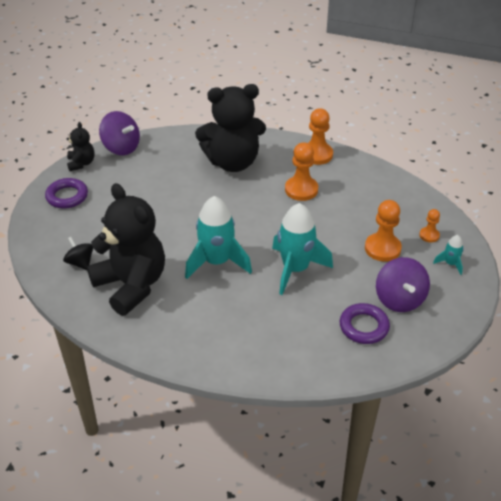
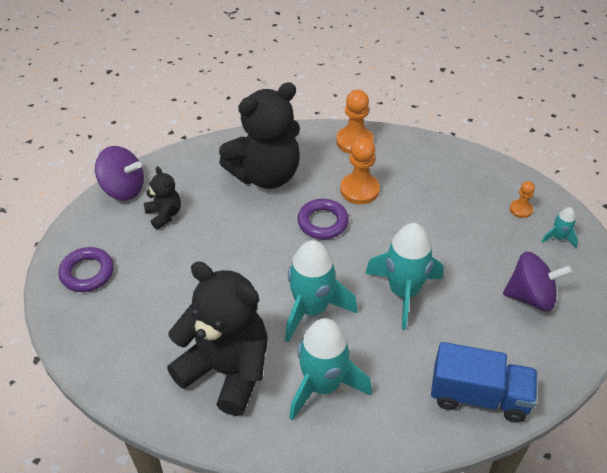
camera: 20 degrees left, 5 degrees up
(80, 263) = (148, 359): black spinning top -> none
(81, 163) = (83, 223): black teddy bear -> black teddy bear (164, 215)
(196, 314) = (323, 385): none -> turquoise rocket
(314, 356) = (479, 396): none -> blue truck
(364, 327) = (511, 342): purple ring -> purple ring (322, 222)
(382, 248) = (482, 239): orange pawn -> none
(399, 299) = (530, 296): purple spinning top -> purple spinning top turned 60 degrees counterclockwise

